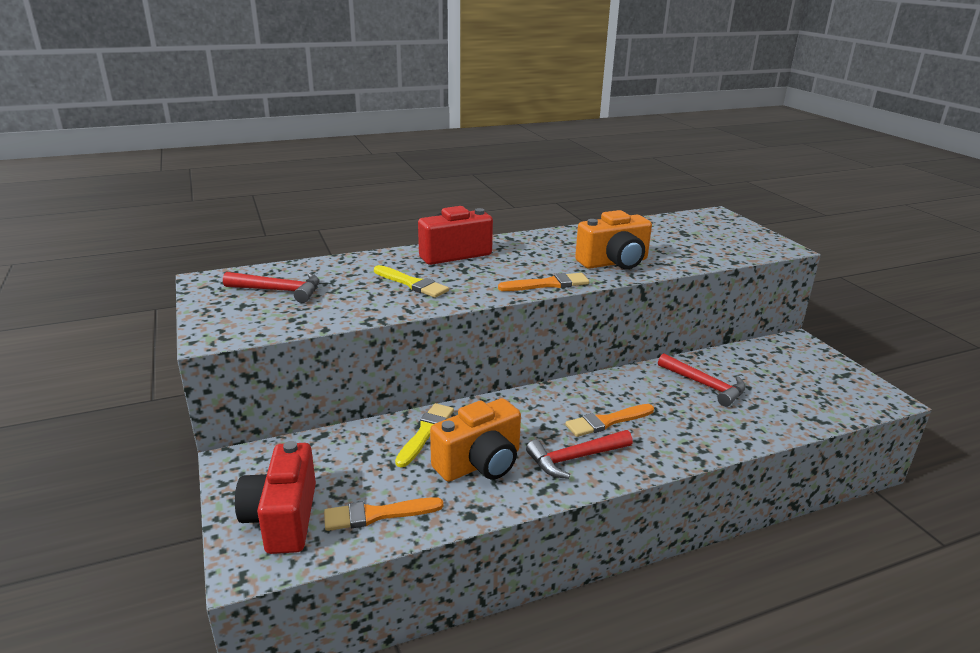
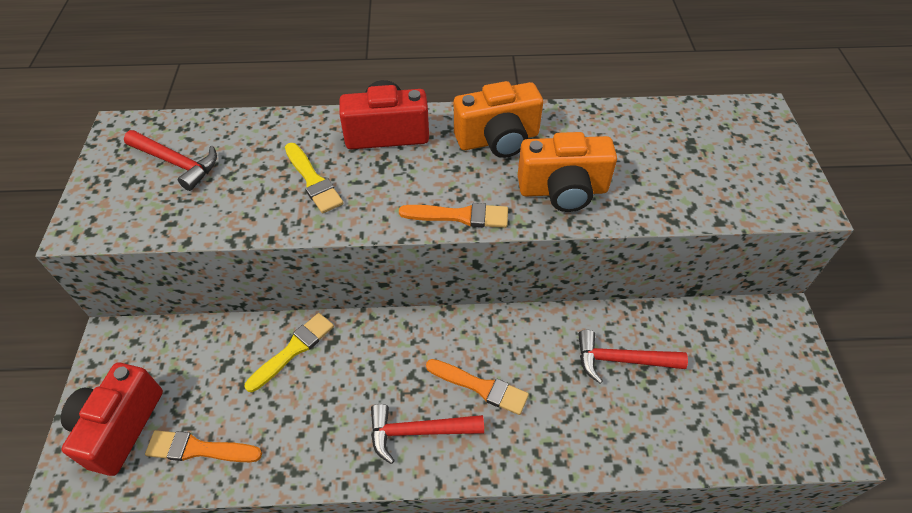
camera: 20 degrees right, 25 degrees up
(480, 463) = (322, 410): orange camera -> orange camera (498, 139)
(607, 421) = (480, 387): orange brush -> orange brush turned 150 degrees counterclockwise
(704, 385) = (622, 360): red hammer -> red hammer turned 120 degrees clockwise

